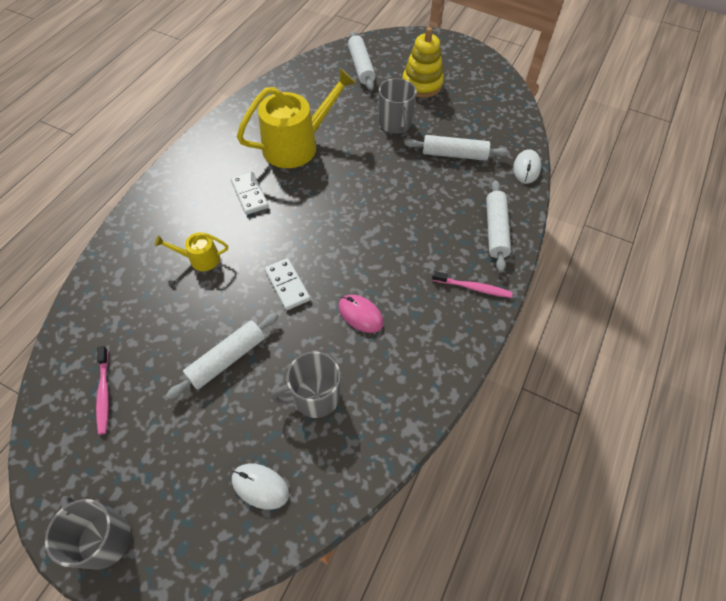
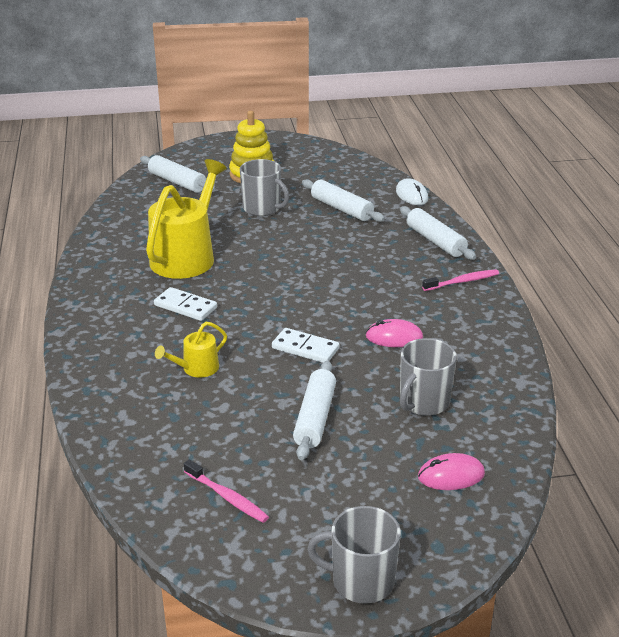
camera: 35 degrees left, 25 degrees down
(260, 486) = (451, 475): white mouse -> pink mouse
(454, 154) = (341, 209): white rolling pin -> white rolling pin turned 75 degrees clockwise

